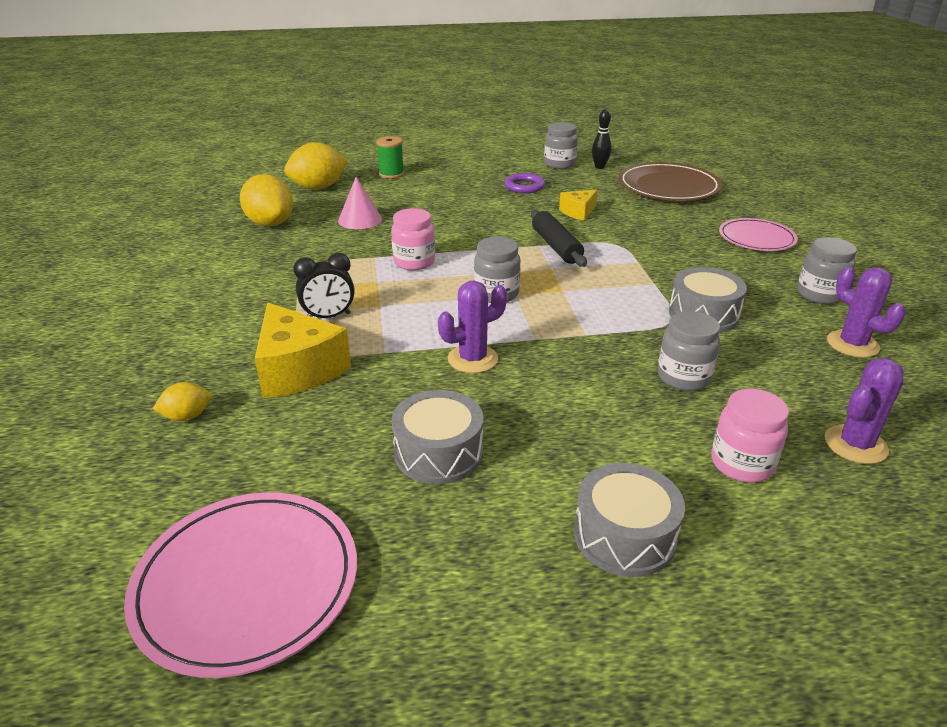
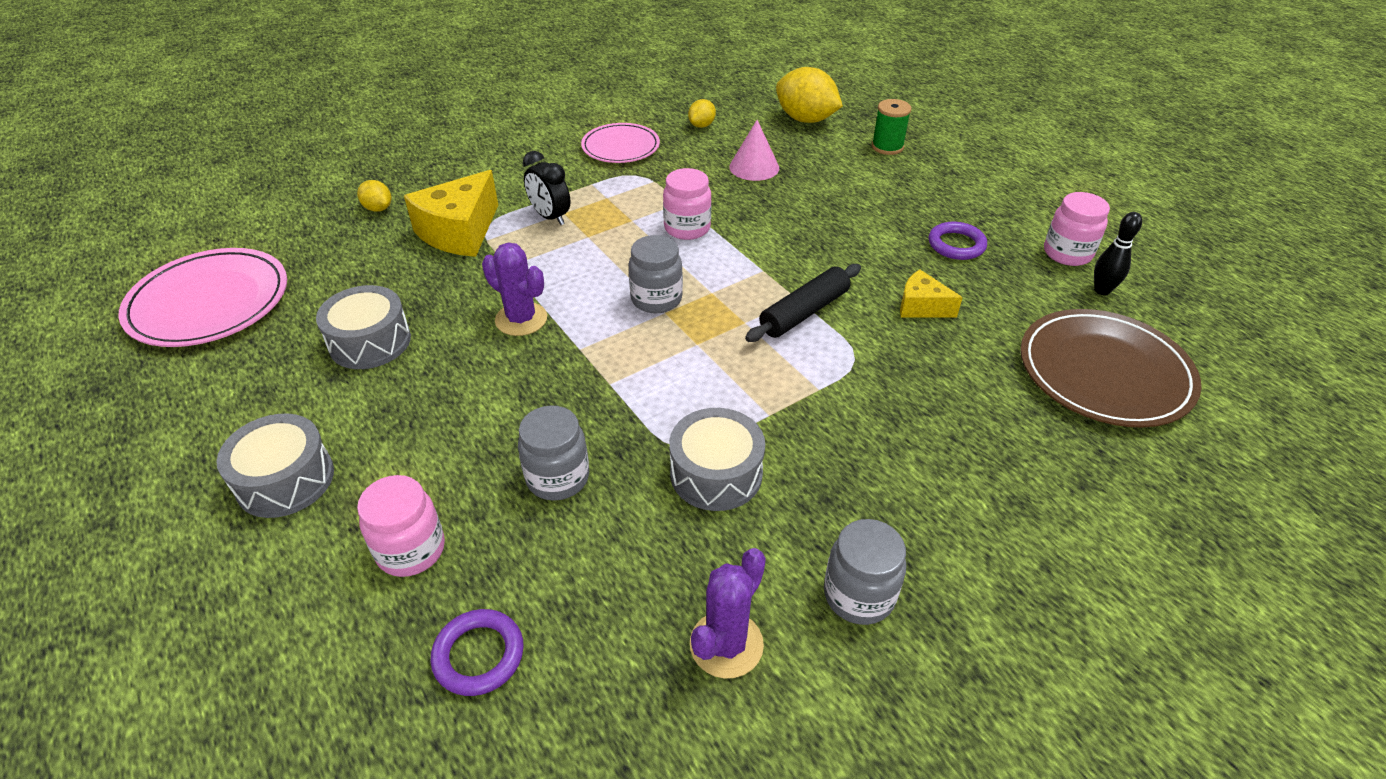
camera: 65 degrees right, 10 degrees up
(270, 223) = (702, 125): yellow lemon -> yellow lemon, size x0.51
(559, 164) = (1067, 253): grey jar -> pink jar
(756, 238) = (1002, 500): pink plate -> pink plate (620, 147)
(855, 444) = (479, 655): purple cactus -> purple ring

